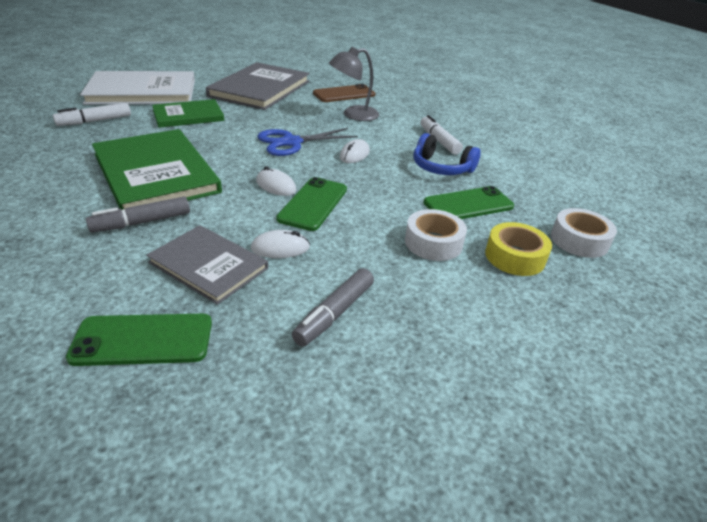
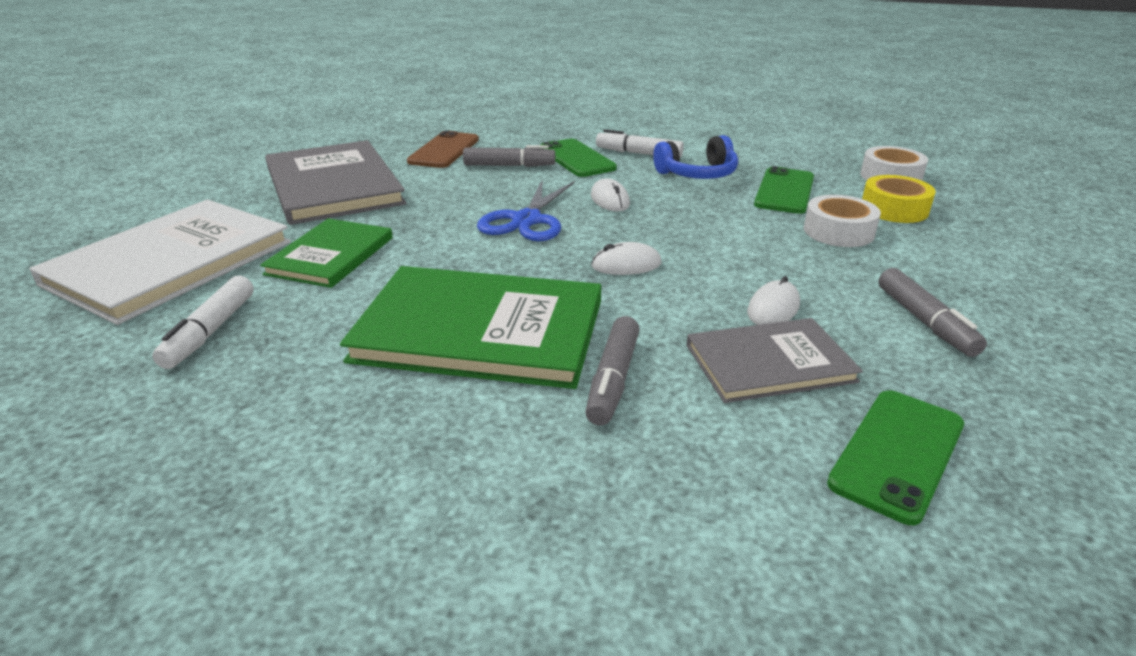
camera: 45 degrees left, 5 degrees down
(313, 204) = (695, 259): green phone -> green phone (576, 158)
(353, 115) = (509, 166): grey lamp -> grey marker

